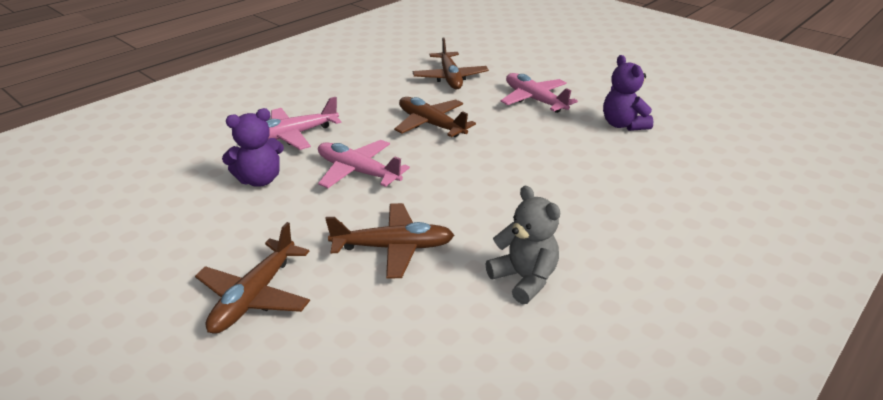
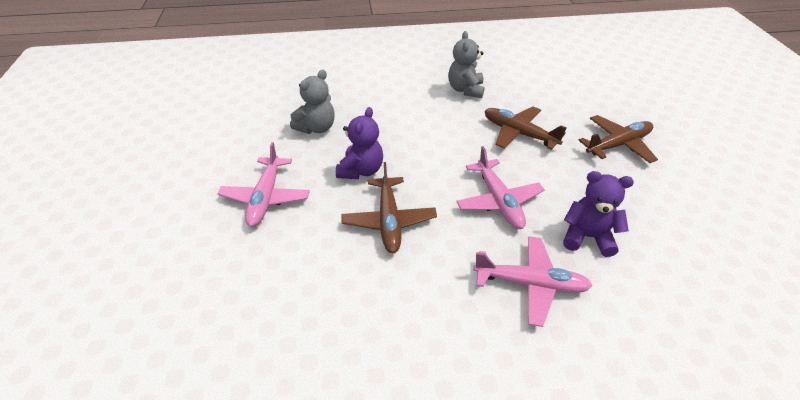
camera: 140 degrees left, 10 degrees up
(450, 78) = (282, 285): brown plane -> none
(595, 152) = (316, 128): none -> grey teddy bear
(623, 125) = (257, 136): purple teddy bear -> purple teddy bear (361, 170)

